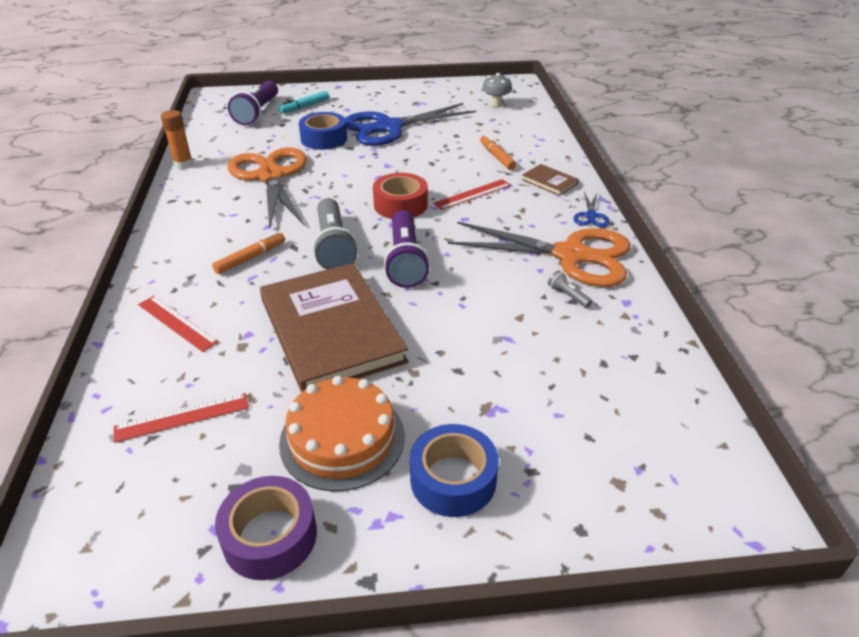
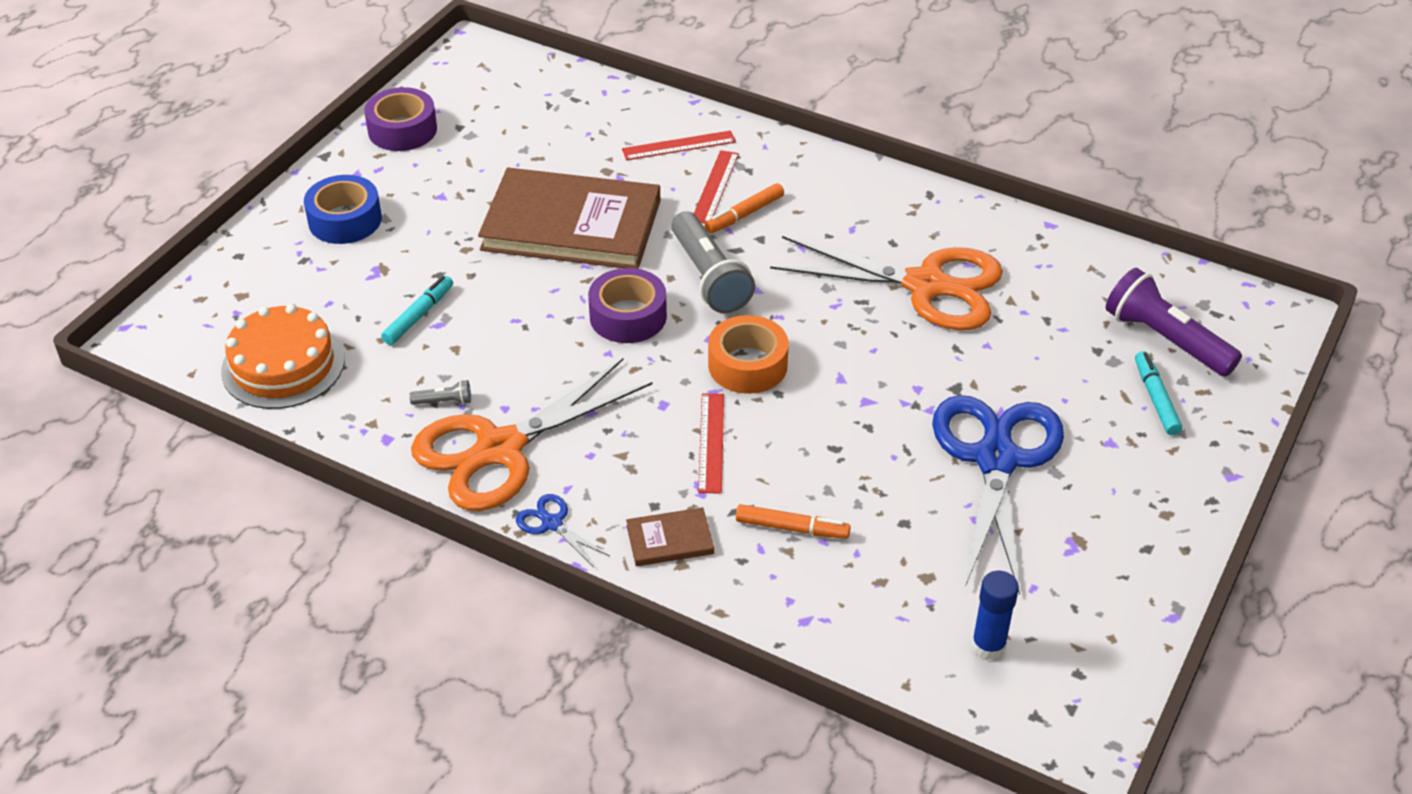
camera: 125 degrees right, 5 degrees up
(182, 417) = (554, 122): red ruler -> red ruler (715, 187)
(183, 164) = (1026, 225): orange glue stick -> none
(250, 258) = (744, 215): orange marker -> orange marker turned 60 degrees clockwise
(324, 139) = (1007, 373): blue tape -> none
(334, 246) = (709, 277): grey flashlight -> grey flashlight turned 135 degrees counterclockwise
(342, 439) = (443, 185): orange cake -> orange cake (283, 365)
(400, 205) = (747, 365): red tape -> orange tape
(405, 261) = (628, 316): purple flashlight -> purple tape
(496, 105) = (988, 646): grey mushroom -> blue glue stick
(511, 353) = (418, 316): none -> turquoise marker

